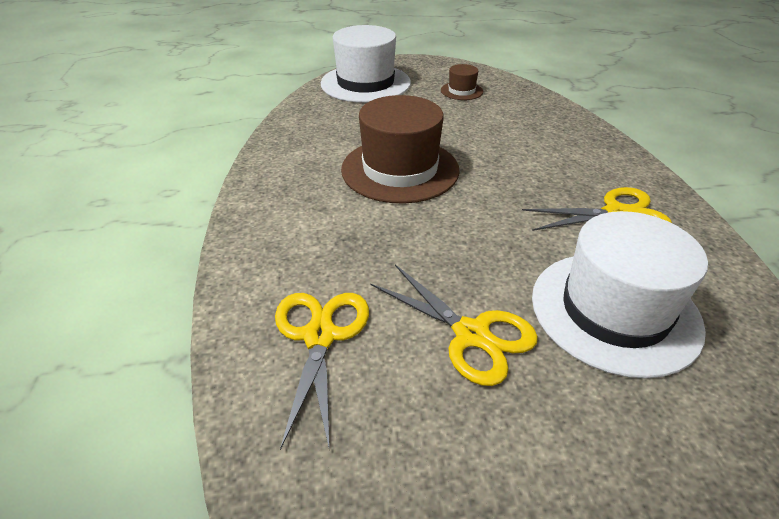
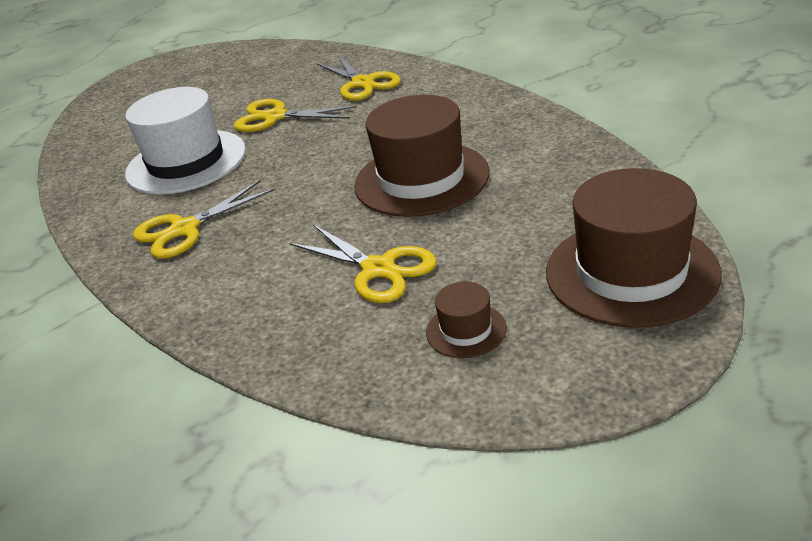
camera: 155 degrees right, 5 degrees down
(365, 83) = (631, 272): white hat -> brown hat
(481, 128) = (379, 269): none -> yellow scissors

